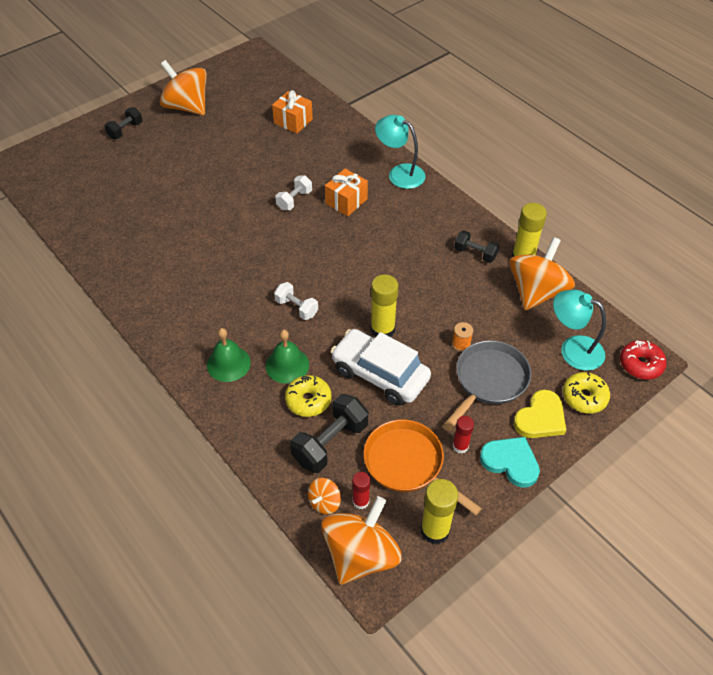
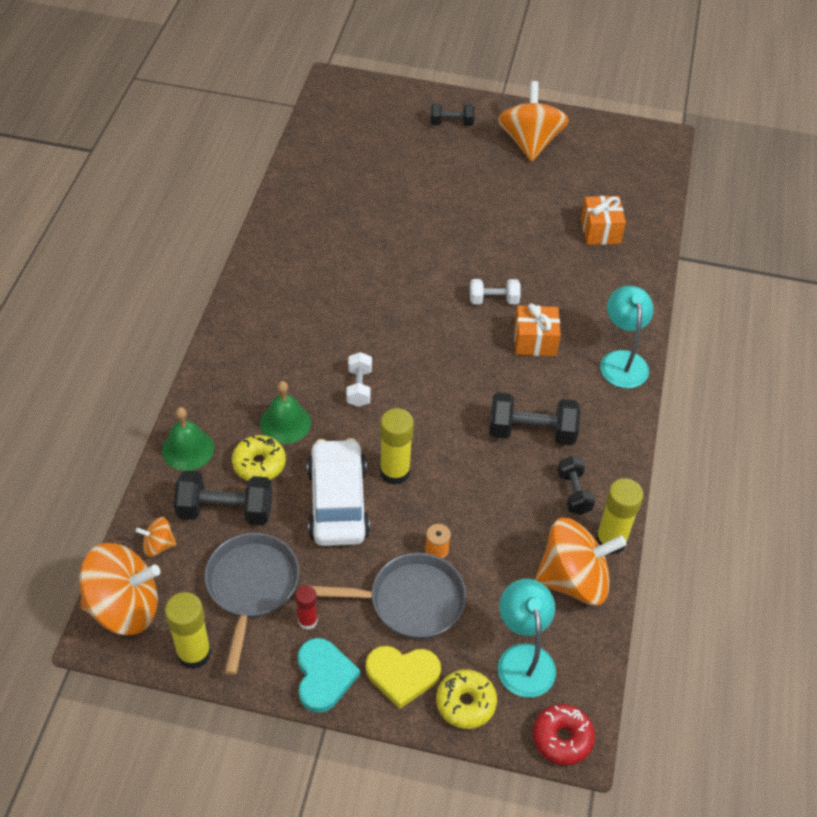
camera: 50 degrees right, 0 degrees up
(228, 363) = (249, 378): green bell -> green bell (187, 449)
(361, 501) = (180, 573): red glue stick -> none
(408, 464) = (251, 587): orange pan -> grey pan
(413, 245) = (531, 432): none -> black dumbbell

